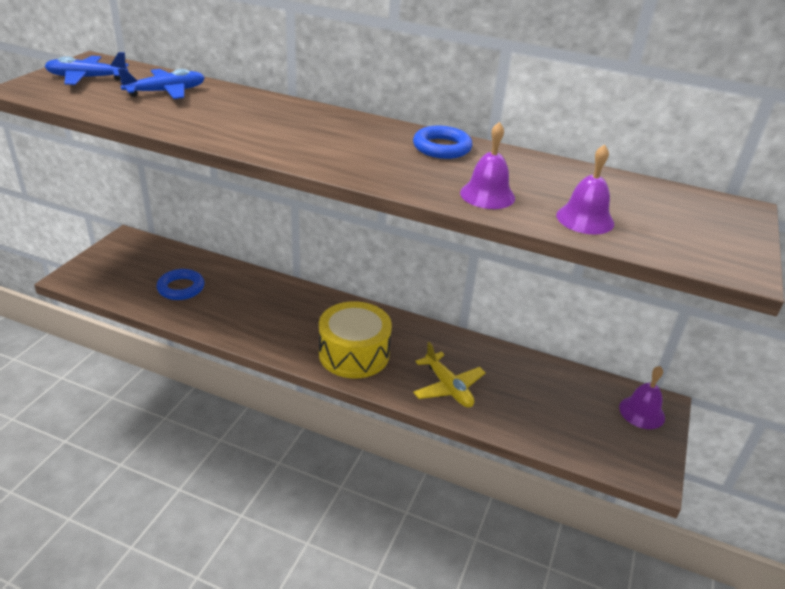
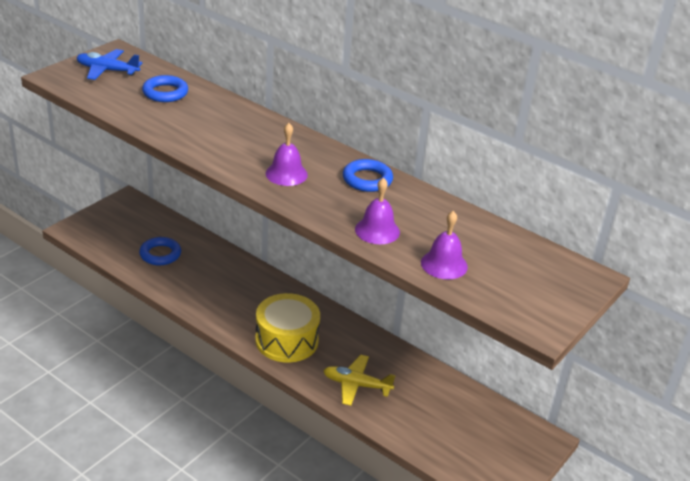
camera: 15 degrees right, 0 degrees up
(166, 92) = (165, 93): blue plane -> blue ring
(448, 387) = (356, 385): yellow plane -> yellow plane turned 120 degrees clockwise
(642, 412) = (522, 442): purple bell -> purple bell (286, 174)

